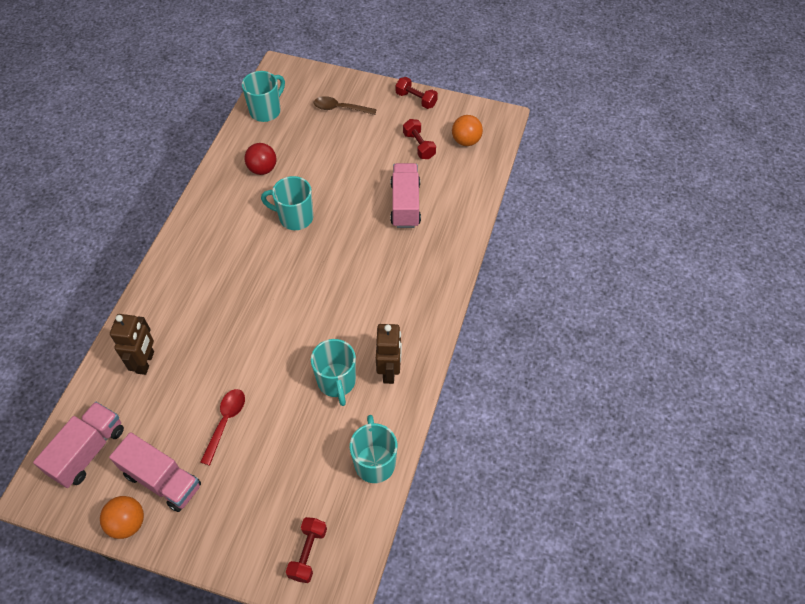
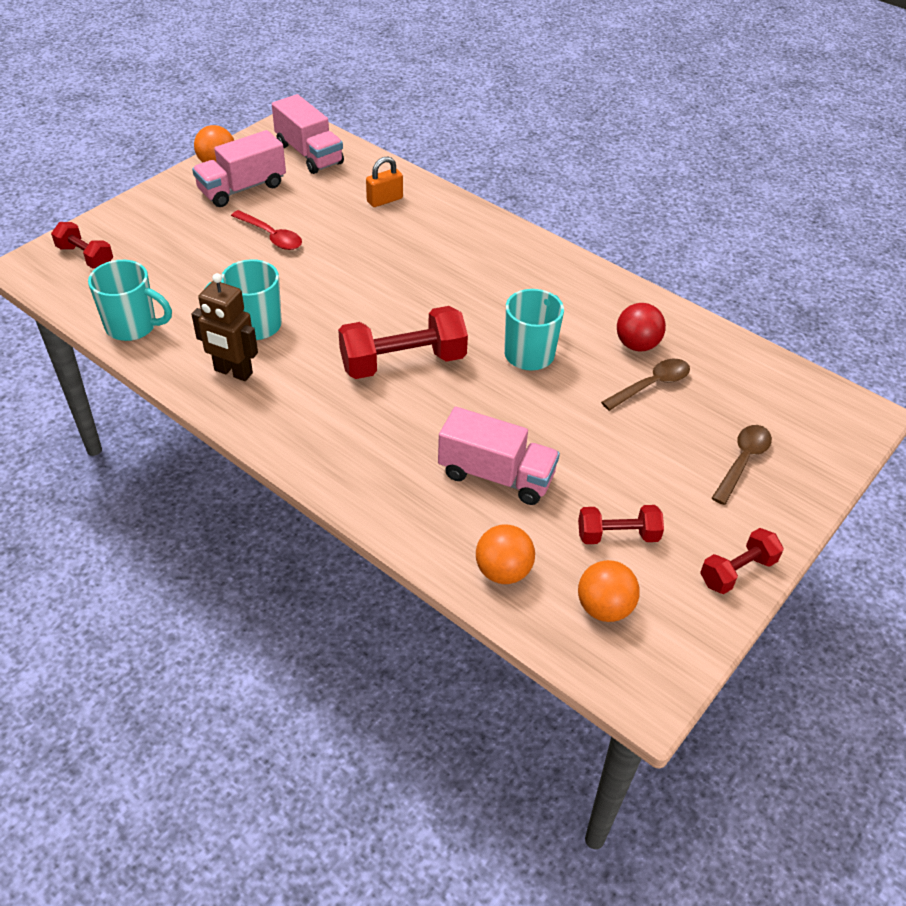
camera: 110 degrees right, 10 degrees down
(145, 362) = (384, 200): brown robot -> orange padlock
(266, 111) = (761, 376): turquoise mug -> none
(297, 155) = (651, 385): none -> brown spoon
(334, 280) = (403, 362): none -> red dumbbell
(467, 183) = (503, 571): none -> orange ball

